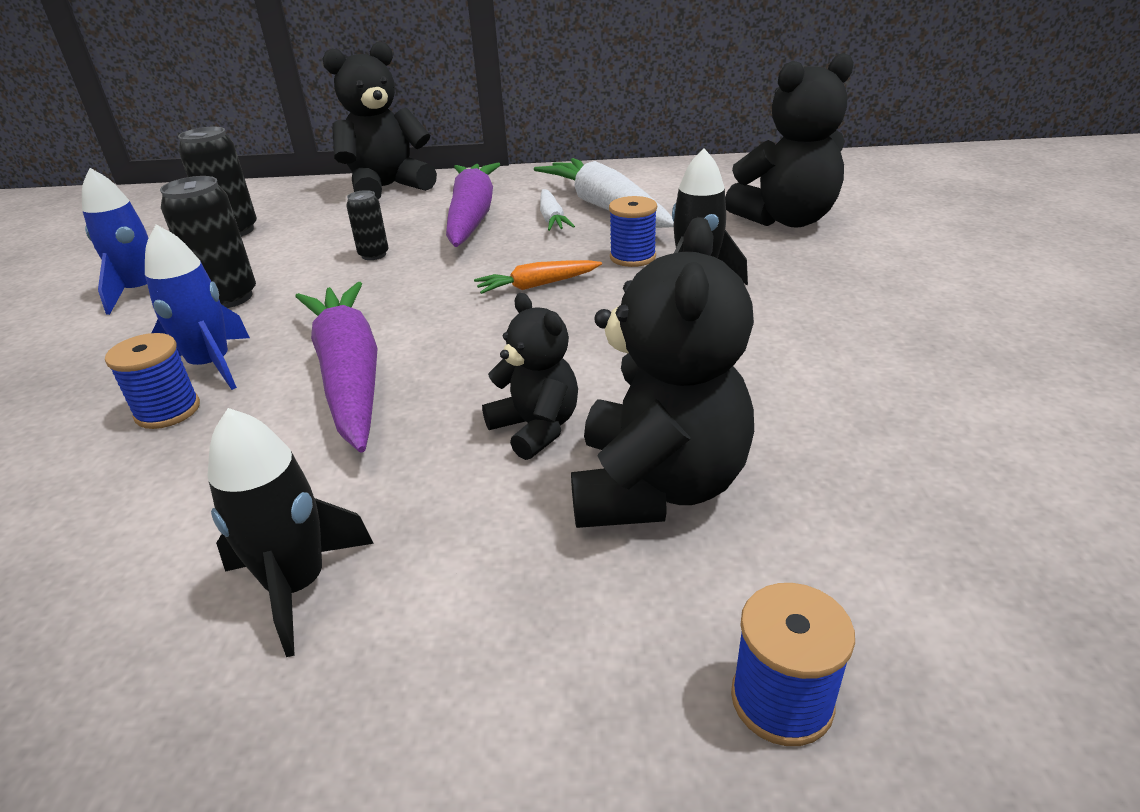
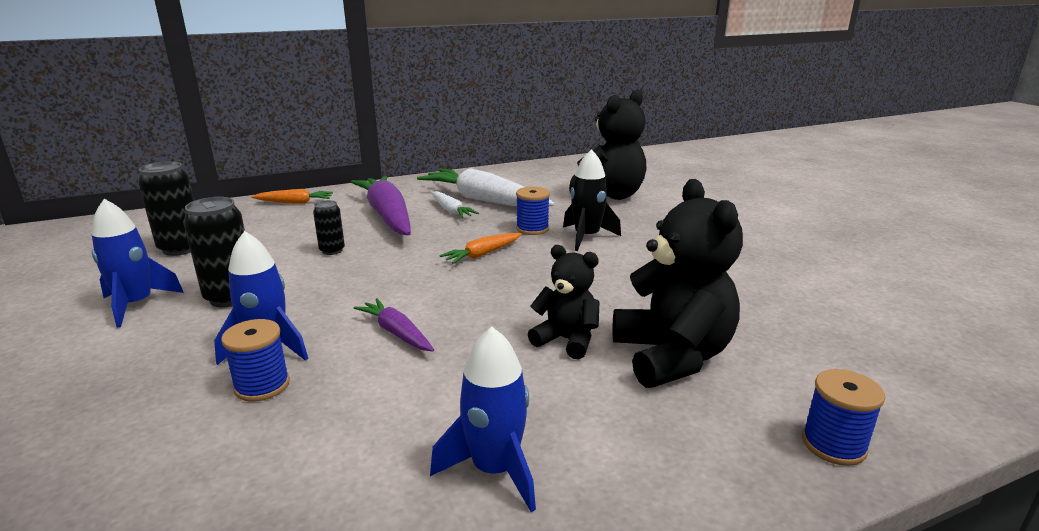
camera: 25 degrees left, 10 degrees down
(297, 585) = (494, 469): black rocket -> blue rocket
(350, 375) = (396, 333): purple carrot -> purple carrot, size x0.50
(387, 188) = (294, 203): black teddy bear -> orange carrot

